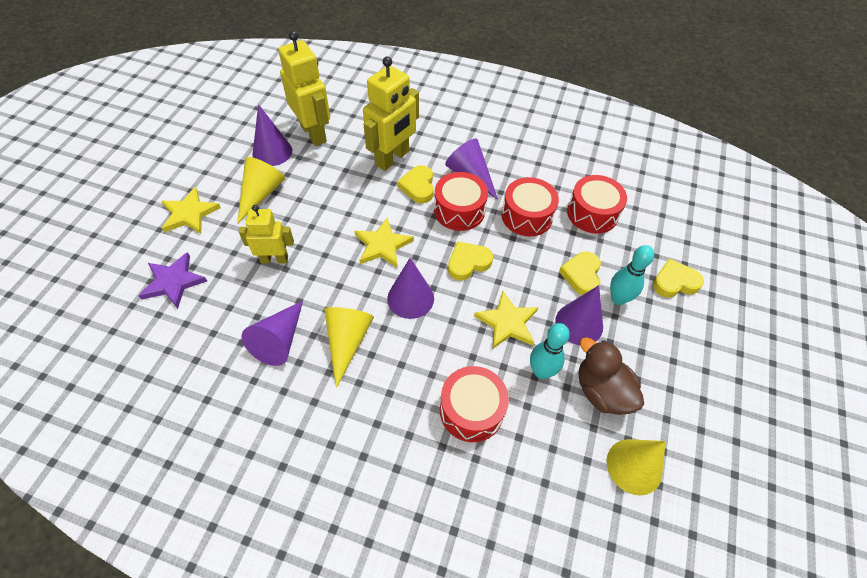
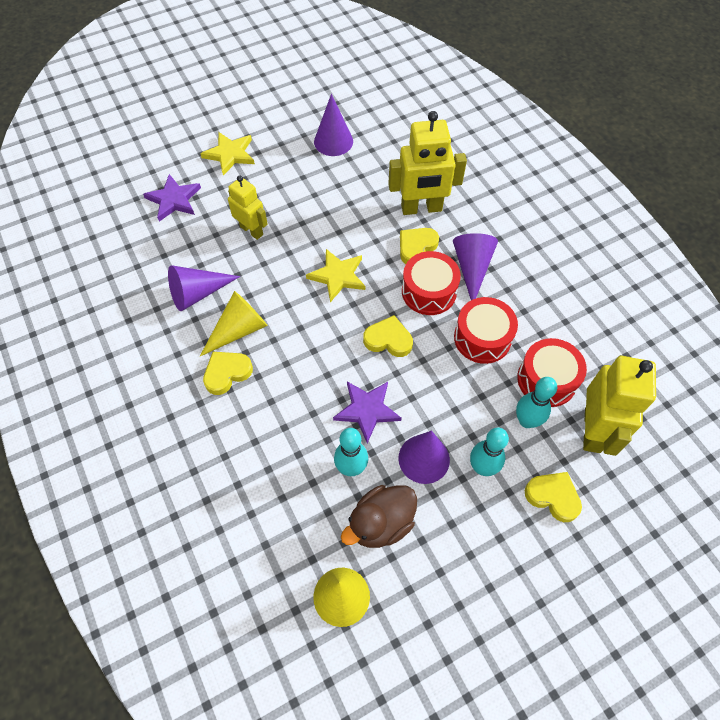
camera: 45 degrees right, 5 degrees up
(260, 194) = (291, 171): yellow cone -> none
(314, 133) = (380, 145): yellow robot -> yellow robot (593, 430)
(410, 298) = (315, 333): purple cone -> none
(471, 410) = (270, 450): red drum -> none
(507, 322) = (367, 410): yellow star -> purple star
(581, 275) = (472, 423): yellow heart -> yellow heart (227, 373)
(601, 391) = (381, 523): brown duck -> brown duck turned 135 degrees counterclockwise
(609, 248) = (526, 421): none -> turquoise bowling pin

